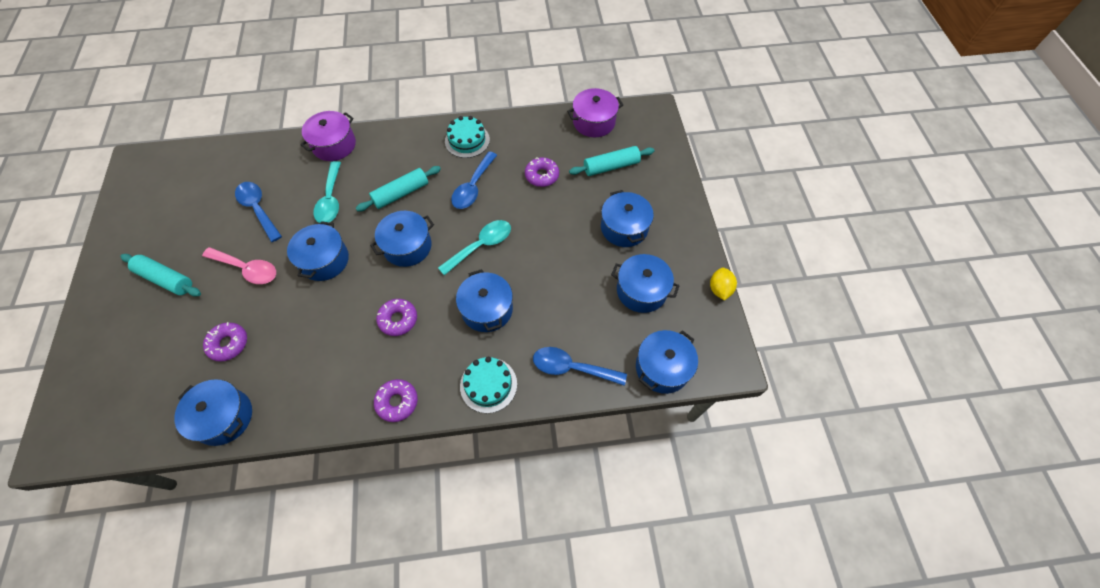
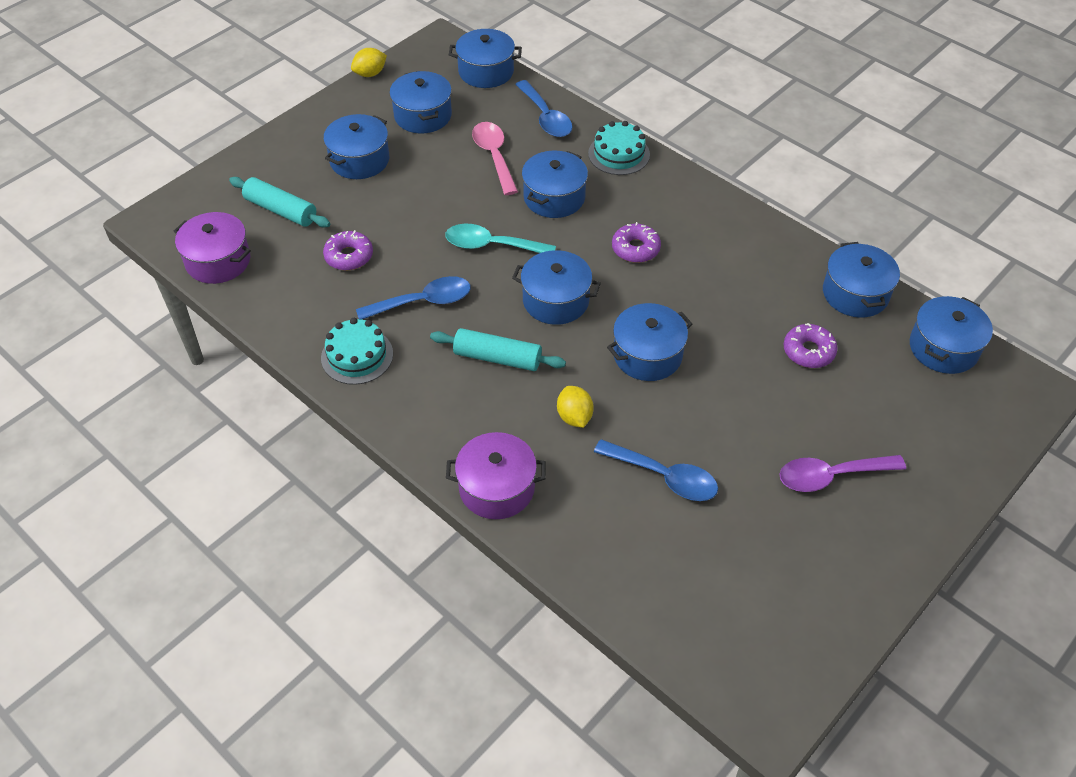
camera: 130 degrees left, 10 degrees down
(135, 426) = (943, 348): none -> blue pot
(166, 279) = (831, 476): turquoise rolling pin -> purple spoon
(247, 269) = (734, 412): pink spoon -> pink spoon (494, 156)
(258, 209) = (664, 477): blue spoon -> blue spoon turned 75 degrees counterclockwise
(331, 199) = (574, 417): turquoise spoon -> yellow lemon
(397, 402) = (700, 196): purple donut -> none

